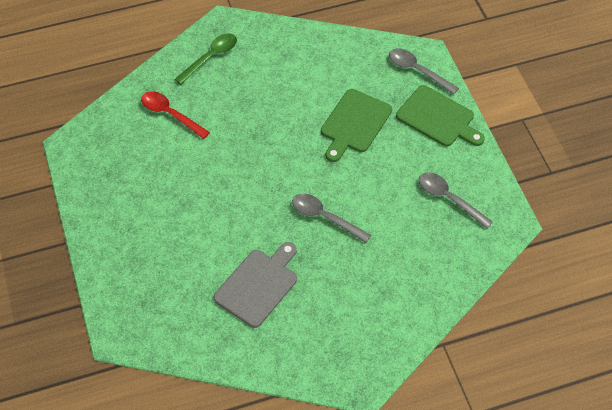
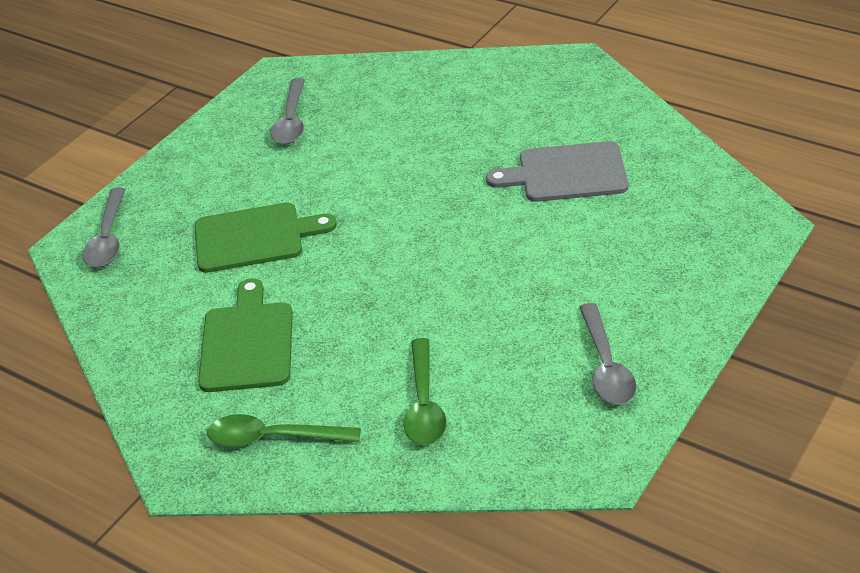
camera: 125 degrees left, 15 degrees down
(170, 114) = (424, 404): red spoon -> green spoon
(325, 217) = (421, 181): grey spoon -> grey spoon (606, 366)
(438, 118) = (176, 184): green cutting board -> green cutting board (247, 342)

